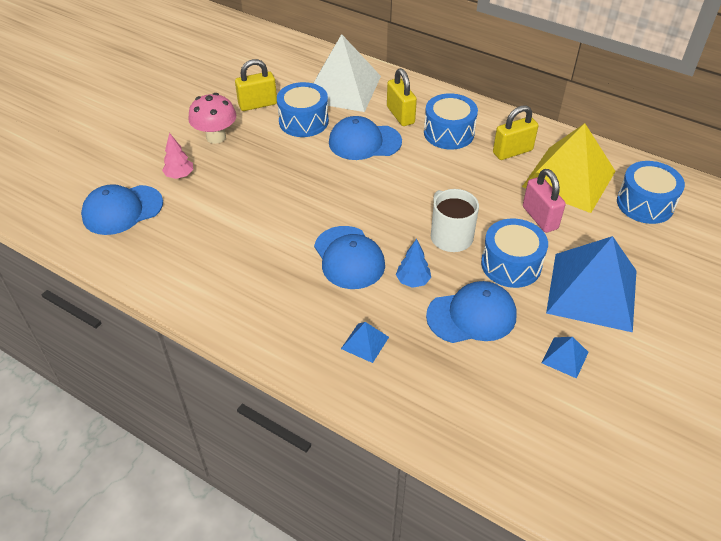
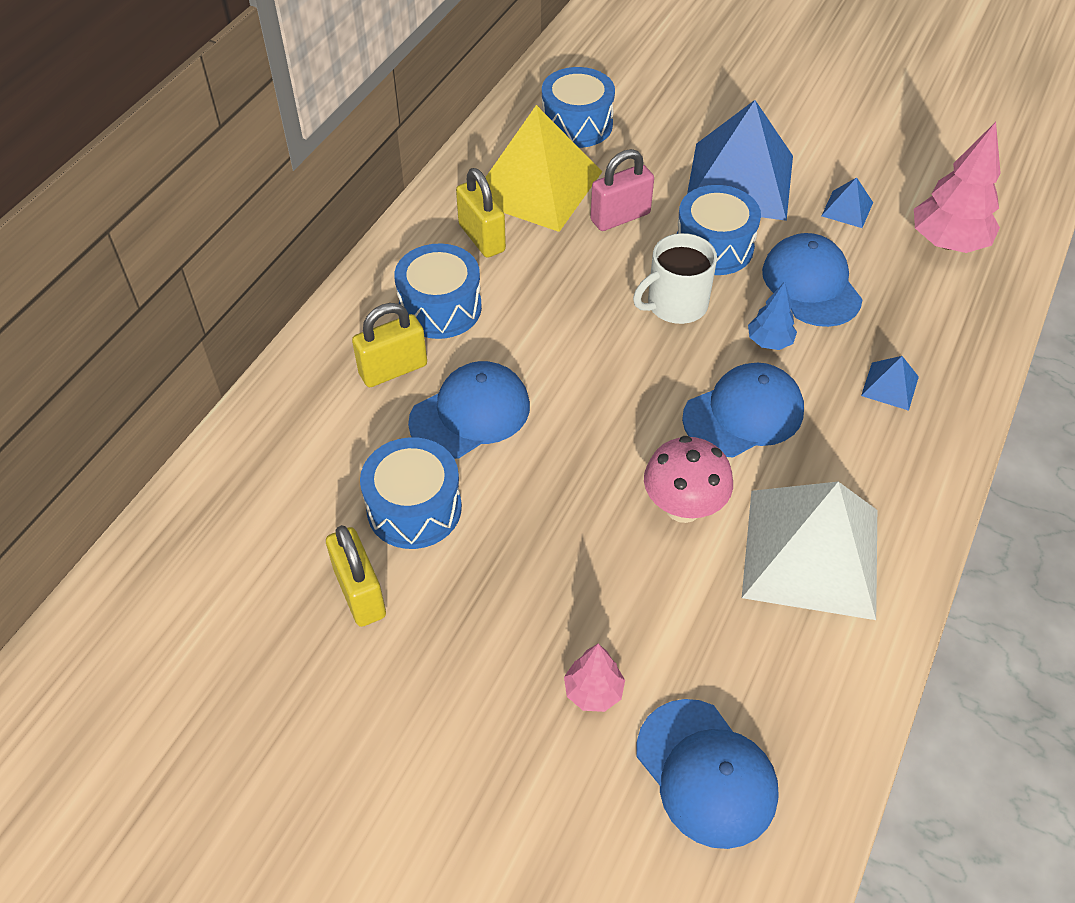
camera: 95 degrees left, 5 degrees up
(216, 137) = (470, 650): pink mushroom -> pink mushroom (683, 507)
(342, 88) = (308, 458): white pyramid -> white pyramid (811, 553)
(364, 142) = (470, 414): blue cap -> blue cap turned 120 degrees counterclockwise
(526, 423) = (947, 243): none -> pink tree

